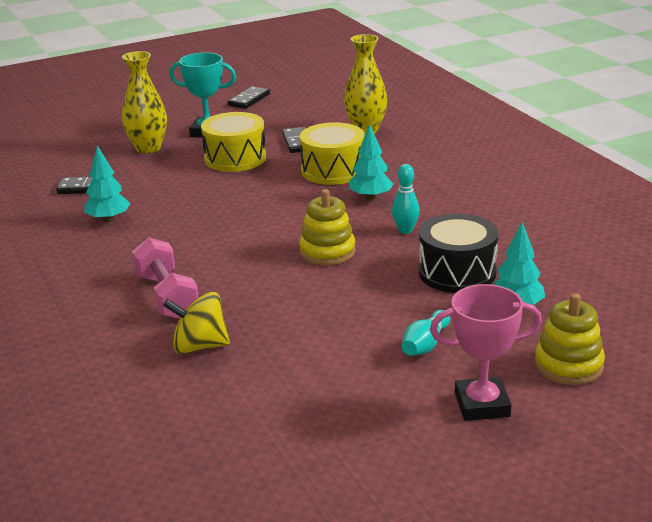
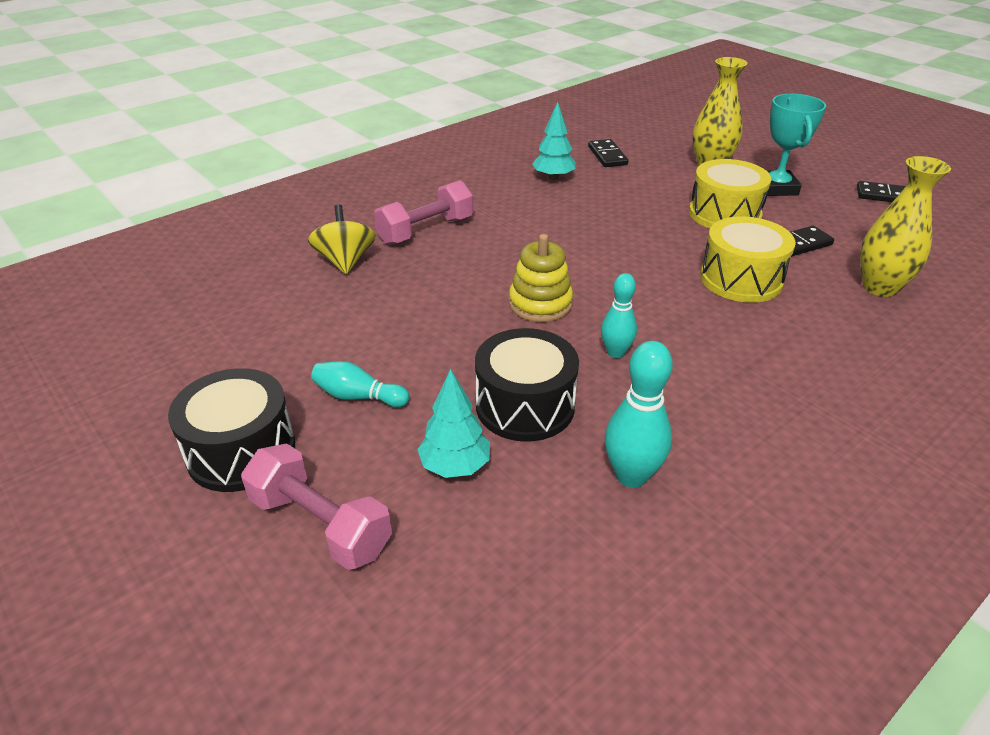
camera: 75 degrees right, 10 degrees up
(370, 197) = (687, 315): turquoise tree -> none
(482, 405) = (241, 451): pink trophy -> black drum
(535, 244) = (631, 475): none -> turquoise bowling pin
(568, 365) = (320, 524): yellow stacking toy -> pink dumbbell

